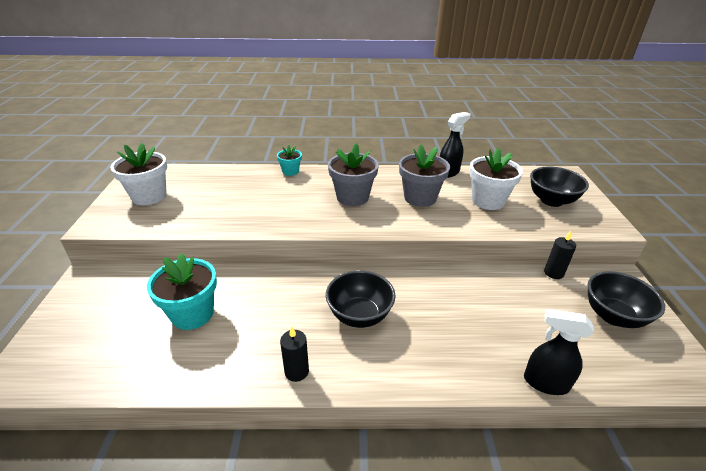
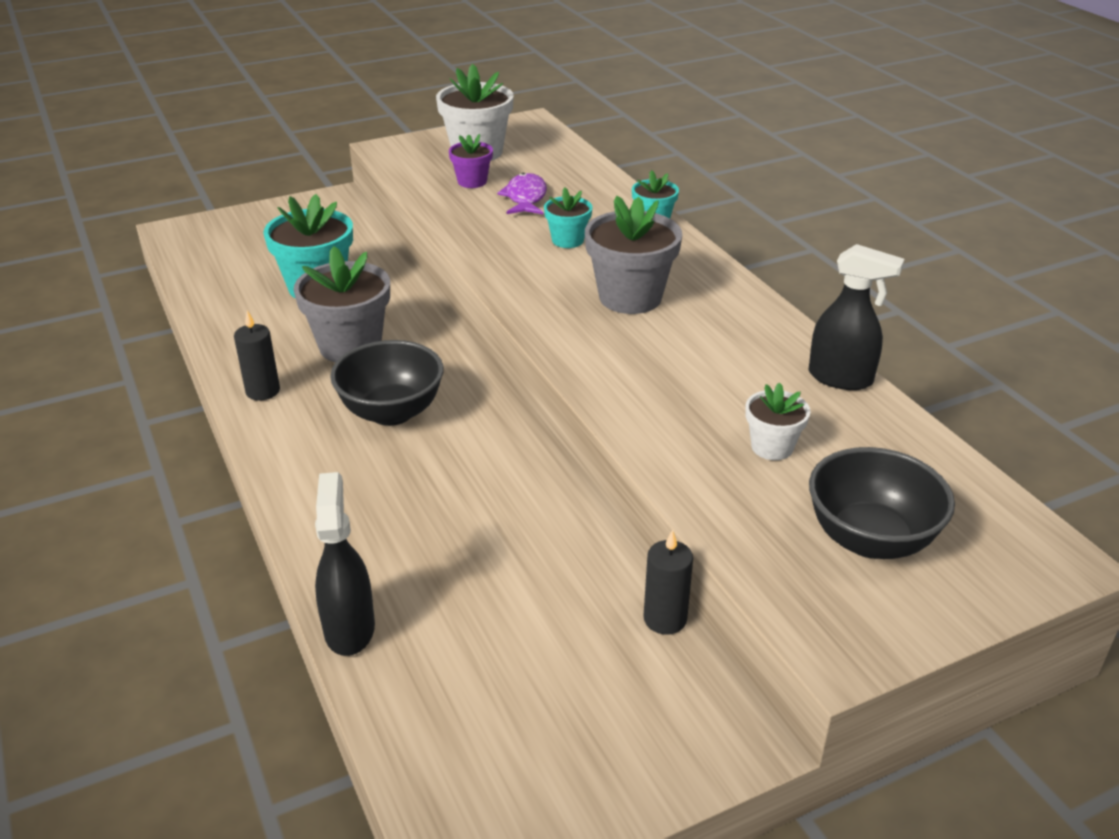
camera: 65 degrees right, 0 degrees up
(183, 207) = (472, 181): none -> purple flower pot
(224, 196) = (525, 198): none -> purple fish
(283, 197) = (567, 240): none -> turquoise flower pot
(420, 198) = (699, 364): grey flower pot -> grey flower pot (350, 346)
(488, 201) = (772, 447): white flower pot -> white flower pot, size x0.55
(613, 316) = (580, 719): black bowl -> none

